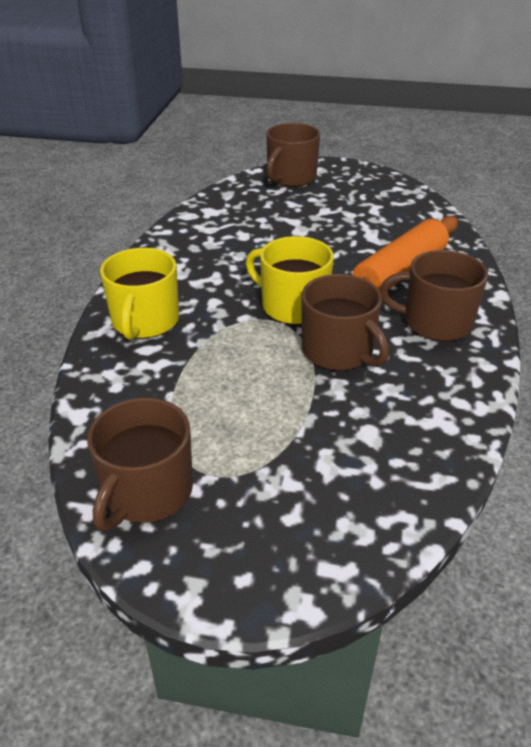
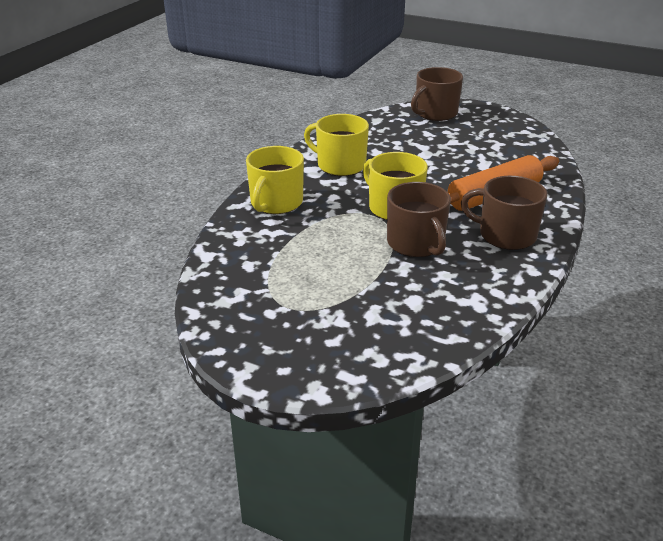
camera: 15 degrees right, 5 degrees down
(147, 492) = (237, 309): brown mug -> none
(206, 258) = (340, 165): none -> yellow mug

